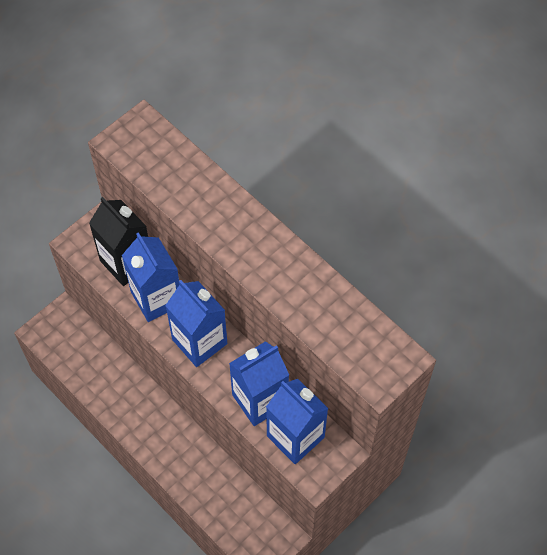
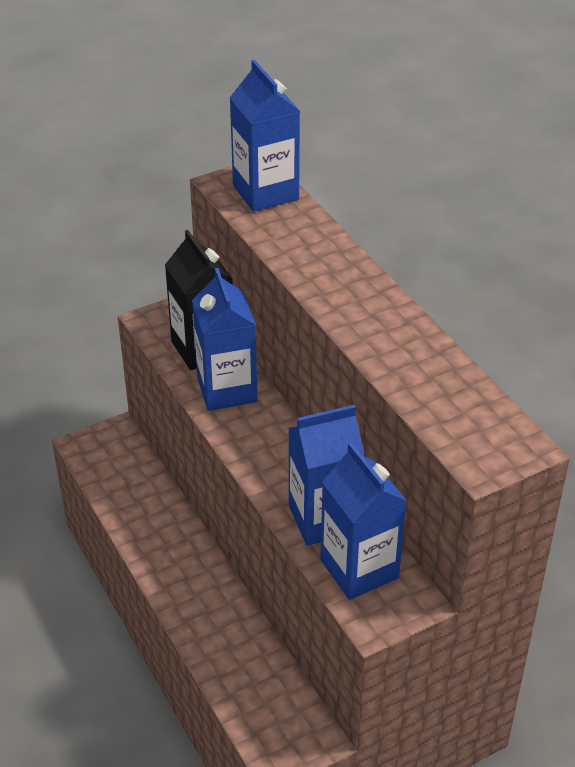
camera: 15 degrees right, 20 degrees down
(199, 341) = (265, 443): blue carton -> blue carton (265, 192)

